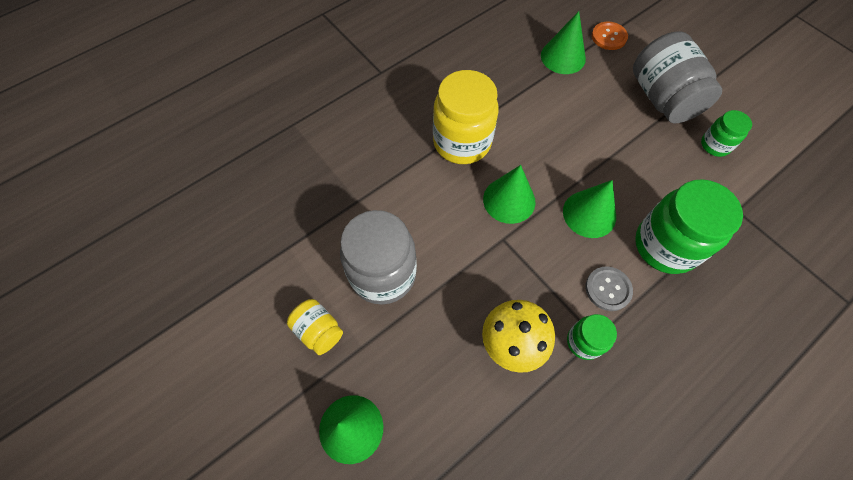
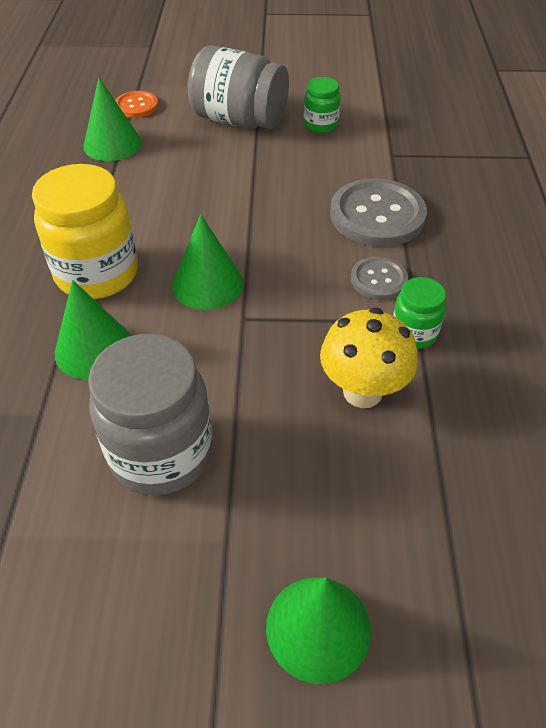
camera: 50 degrees left, 15 degrees down
(319, 331) = (157, 577): yellow jar -> none
(589, 214) = (291, 239): green cone -> green cone (94, 349)
(665, 246) = (377, 215): green jar -> grey button

